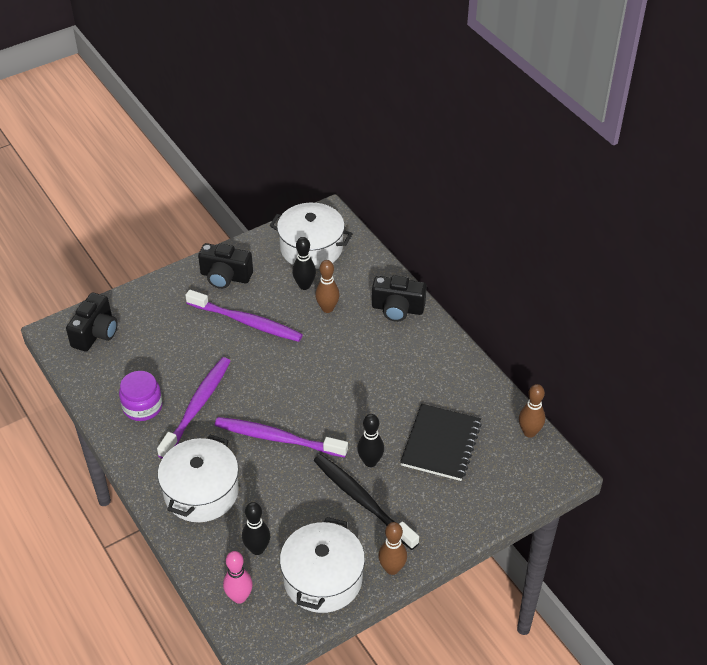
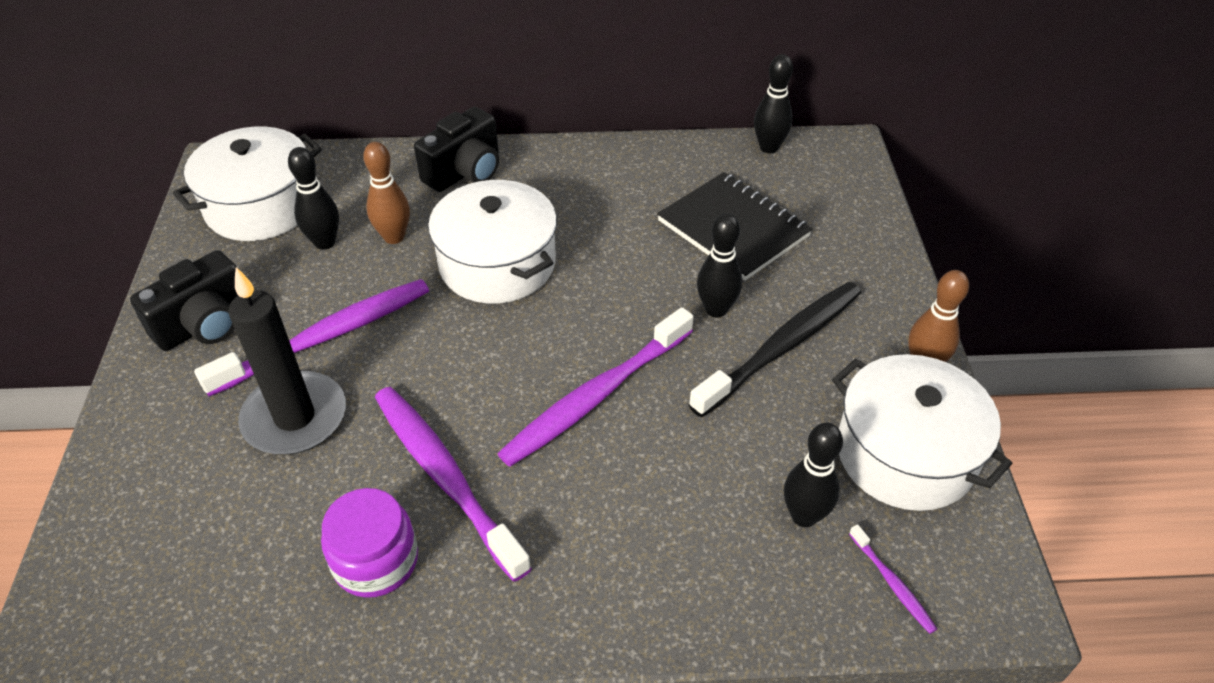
camera: 60 degrees left, 0 degrees up
(95, 333) = (128, 567): black camera -> none
(195, 338) = (295, 417): none -> black candle
(201, 492) = (636, 548): white pot -> white pot (497, 264)
(239, 597) = (892, 583): pink bowling pin -> purple toothbrush
(362, 500) = (782, 347): black toothbrush -> black toothbrush turned 150 degrees clockwise
(529, 432) = (769, 147): brown bowling pin -> black bowling pin

